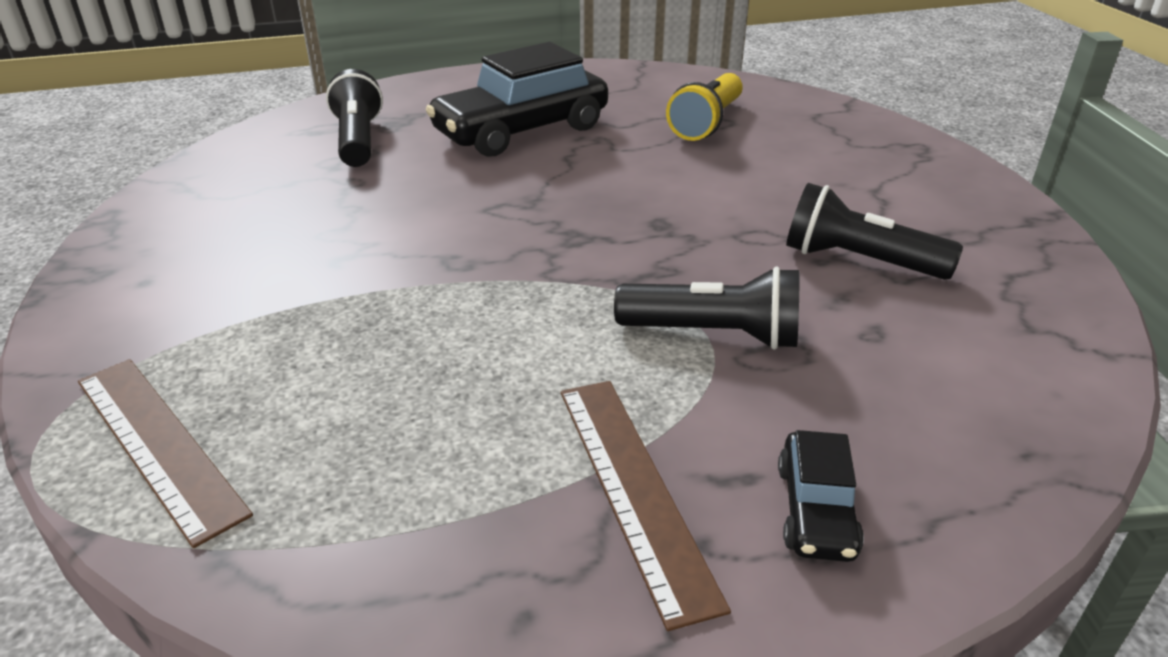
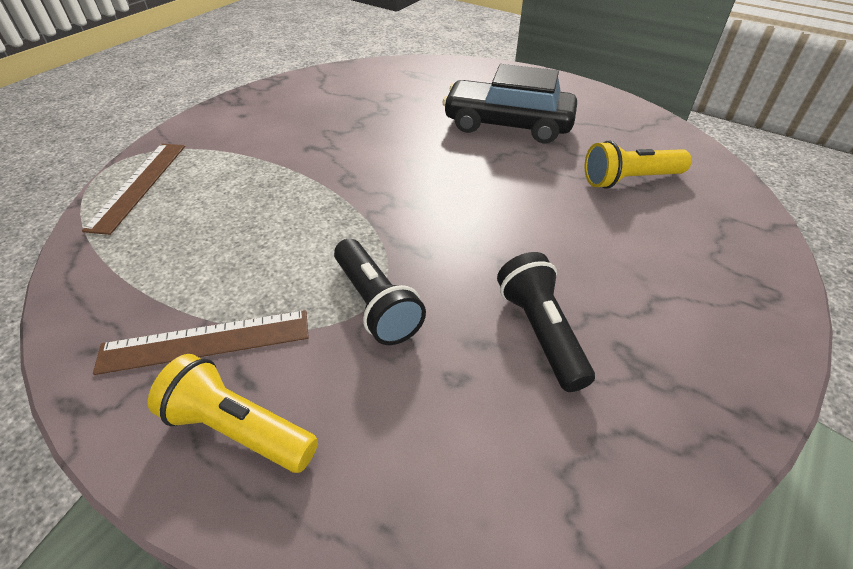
camera: 50 degrees right, 10 degrees up
(358, 140) = (423, 89): black flashlight -> none
(633, 489) = (205, 341): brown ruler -> brown ruler turned 45 degrees clockwise
(816, 510) = (238, 429): black car -> yellow flashlight

